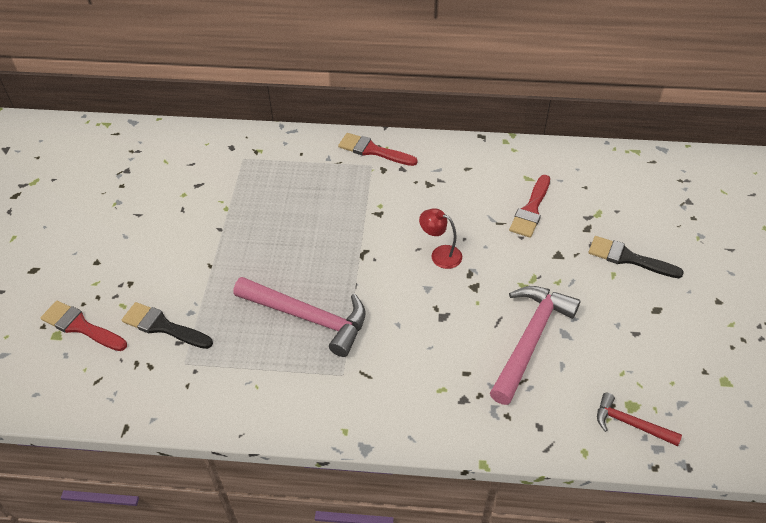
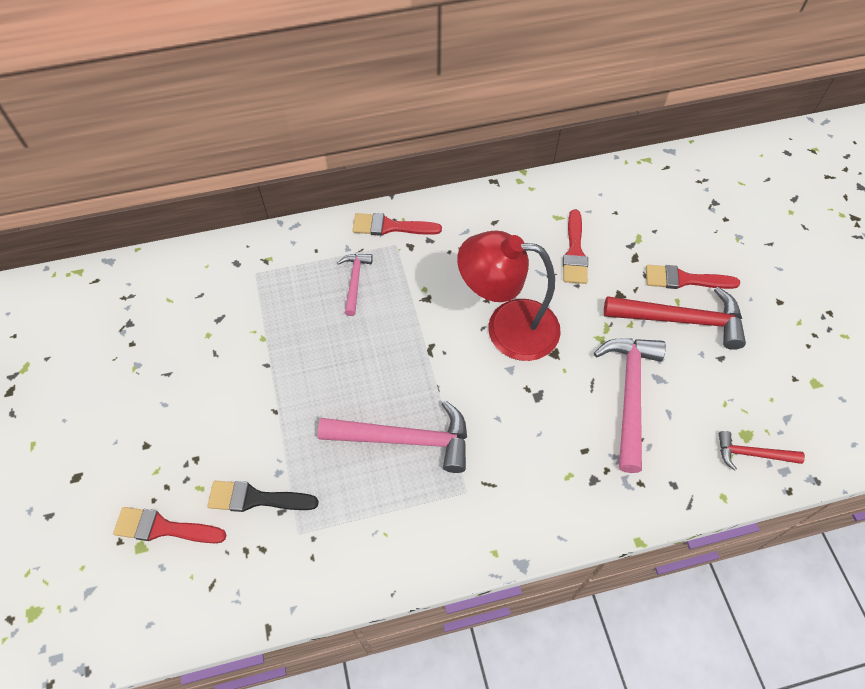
camera: 20 degrees left, 10 degrees up
(322, 185) = (355, 281): none -> pink hammer
(440, 254) = (507, 327): red lamp -> red lamp, size x2.22
(609, 290) = (680, 320): none -> red hammer
(628, 258) = (684, 279): black brush -> red brush

